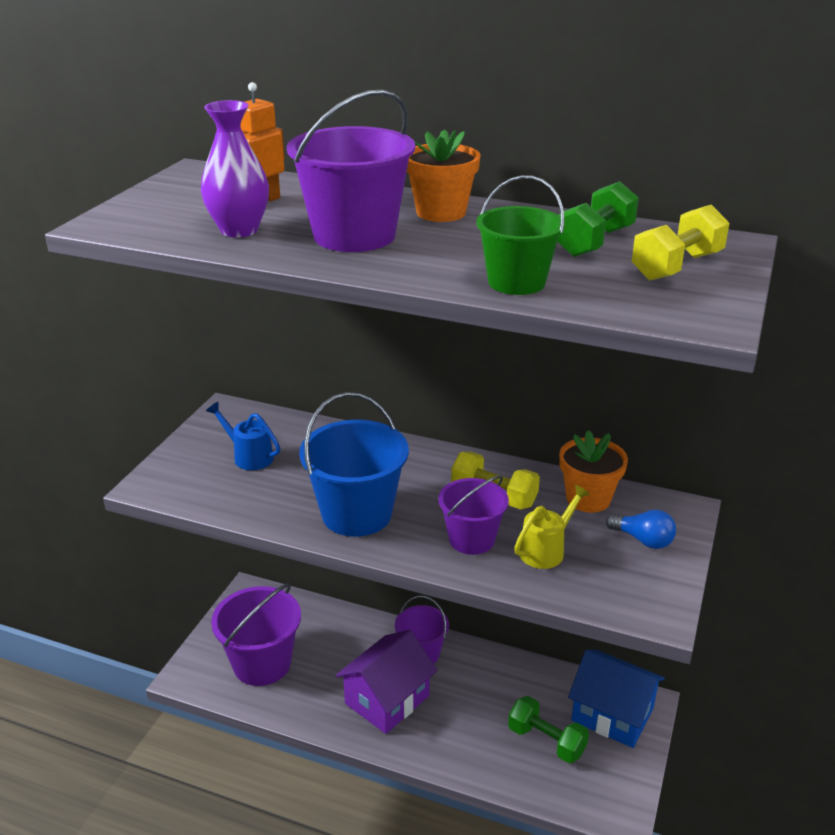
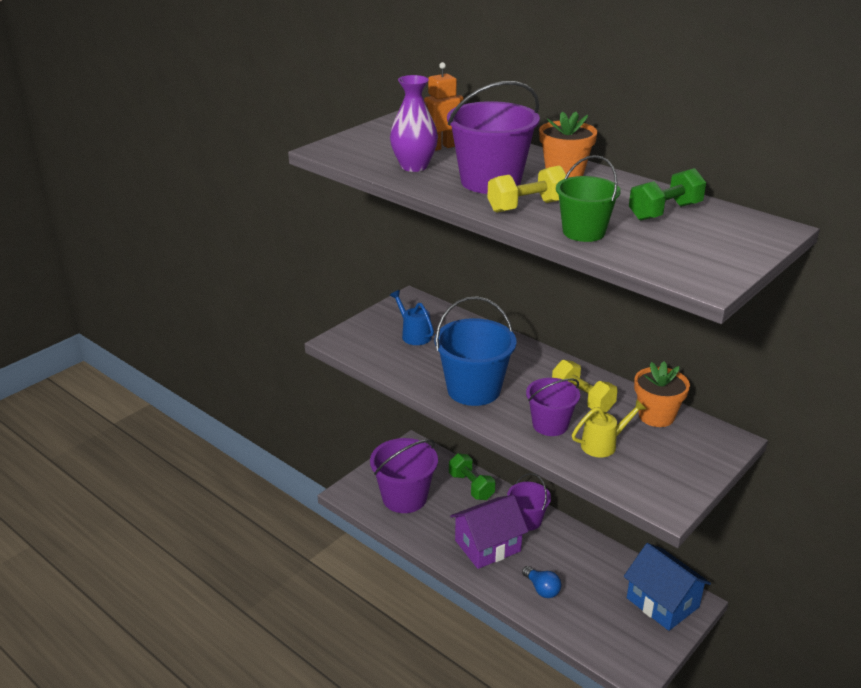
camera: 20 degrees right, 0 degrees up
(546, 741) = (600, 607): green dumbbell -> green dumbbell (471, 486)
(643, 540) = (684, 454): blue light bulb -> blue light bulb (542, 589)
(677, 266) = (714, 239): yellow dumbbell -> yellow dumbbell (527, 206)

